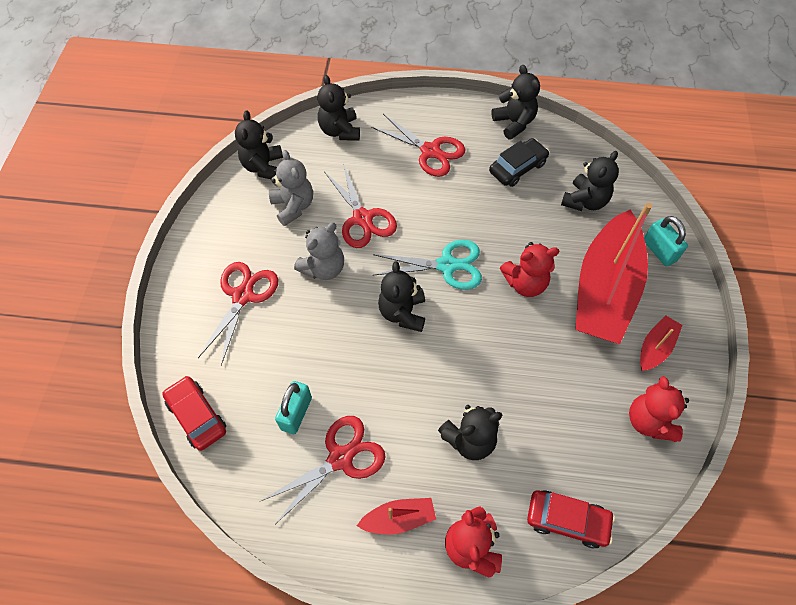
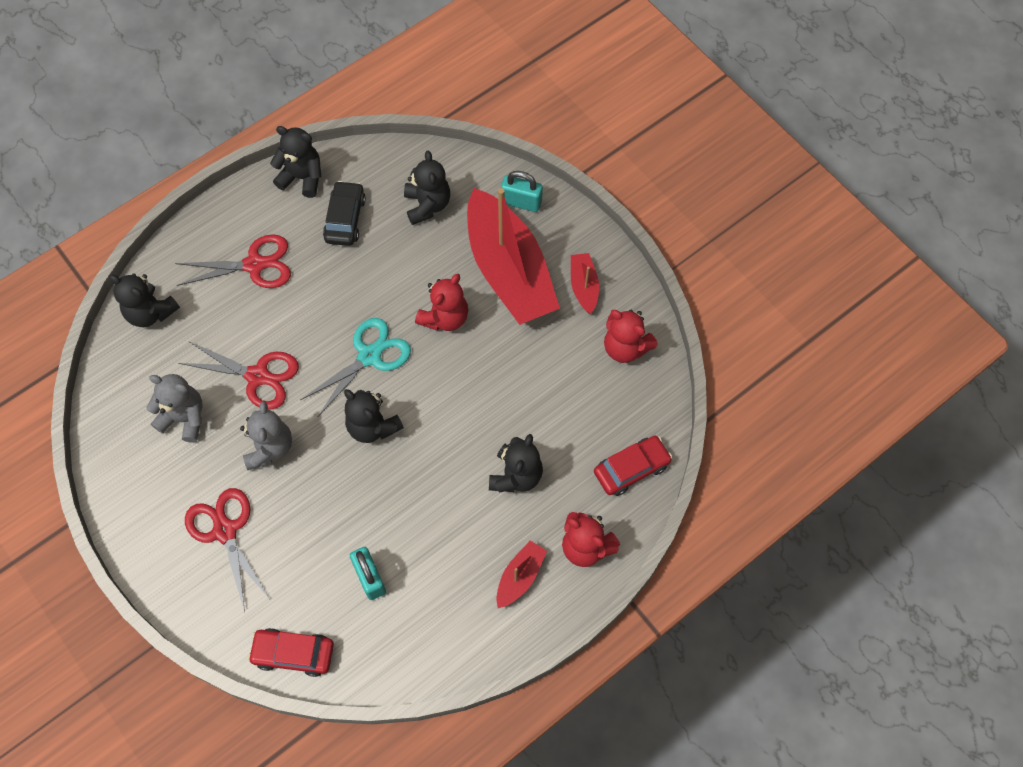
camera: 45 degrees left, 5 degrees up
(263, 167) = (115, 406): black teddy bear -> none
(340, 458) = (437, 577): red scissors -> none

